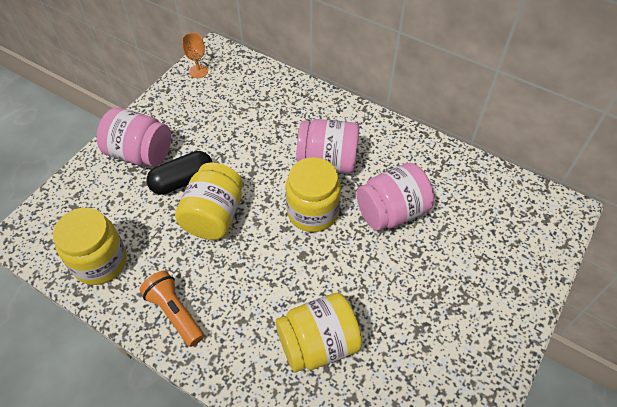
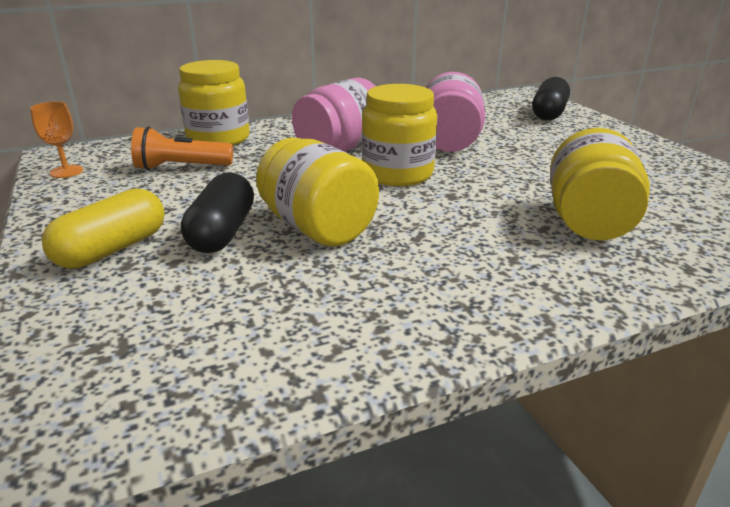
camera: 55 degrees left, 25 degrees down
(100, 262) = (262, 352): yellow jar -> yellow jar (218, 139)
(140, 153) = (112, 249): pink jar -> yellow capsule
(175, 313) = (450, 306): orange flashlight -> orange flashlight (181, 167)
(524, 246) = (549, 113): none -> black capsule

